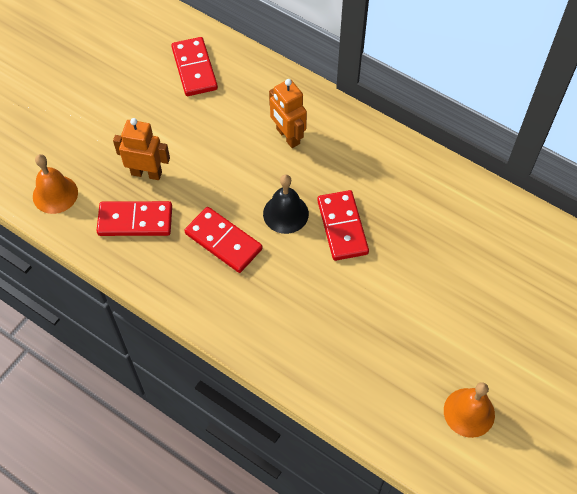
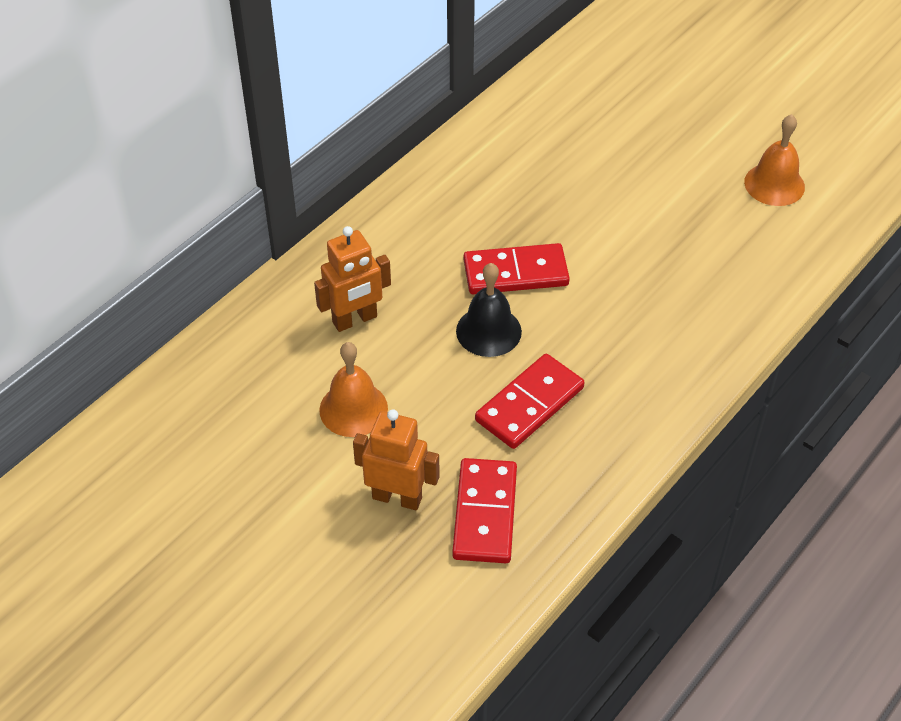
camera: 85 degrees left, 10 degrees down
(55, 194) = (423, 628): orange bell -> orange bell (353, 409)
(146, 173) = (397, 497): orange robot -> orange robot turned 90 degrees clockwise
(194, 69) = (199, 429): red domino -> none

